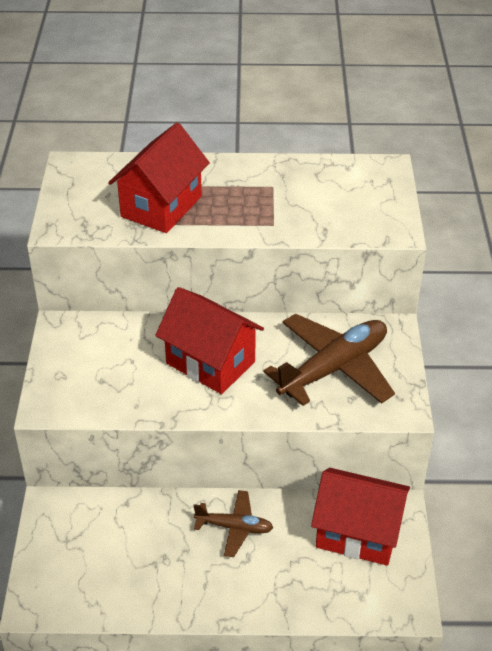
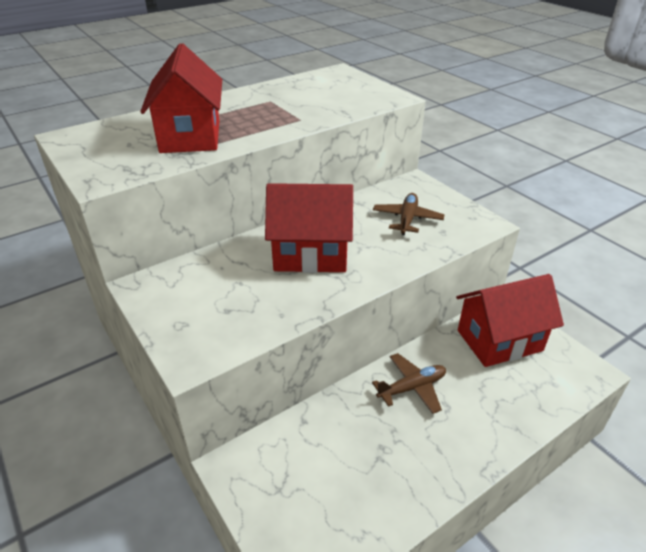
camera: 35 degrees left, 5 degrees down
(333, 368) = (407, 219): brown plane -> brown plane, size x0.54

